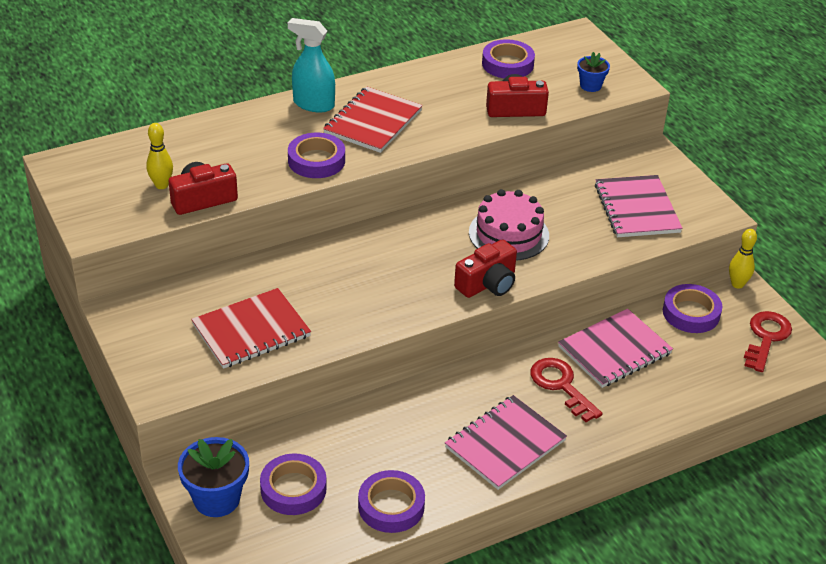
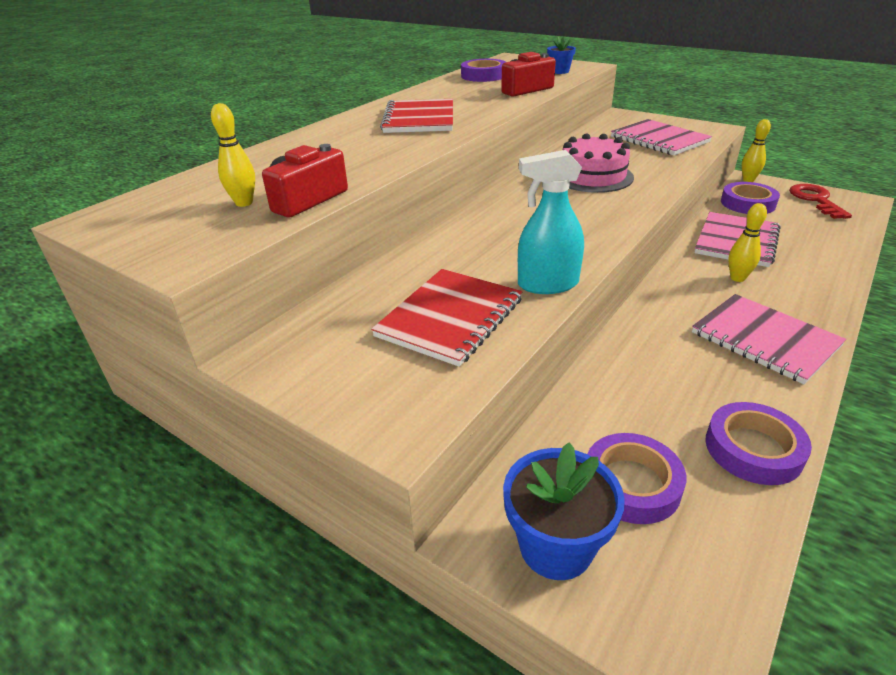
camera: 25 degrees left, 5 degrees down
(313, 104) = (350, 122): turquoise spray bottle -> turquoise spray bottle (547, 284)
(316, 160) = (398, 148): purple tape -> none
(488, 284) = (625, 208): red camera -> none
(505, 444) = (764, 339): pink notebook -> pink notebook turned 60 degrees counterclockwise
(561, 386) = (737, 278): red key -> yellow bowling pin

